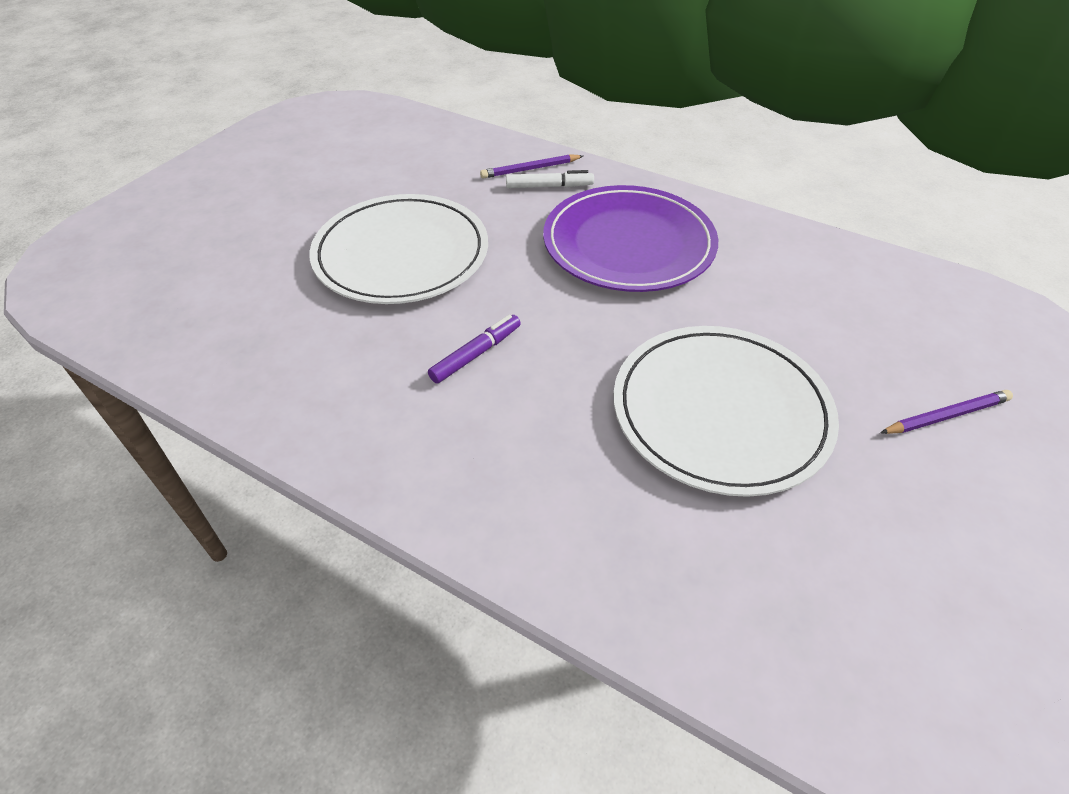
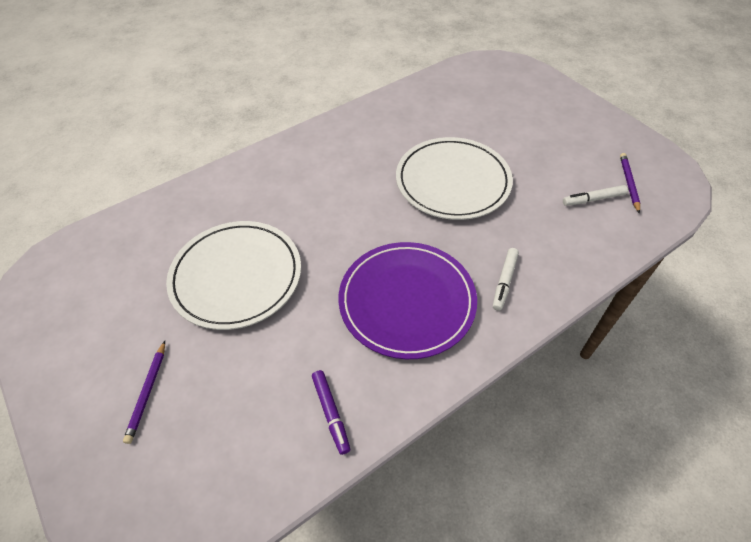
camera: 115 degrees right, 5 degrees up
(384, 150) = (593, 199): none -> white marker
(476, 354) = (346, 191): purple marker -> purple marker (331, 413)
(530, 169) = (535, 278): purple pencil -> purple pencil (629, 183)

